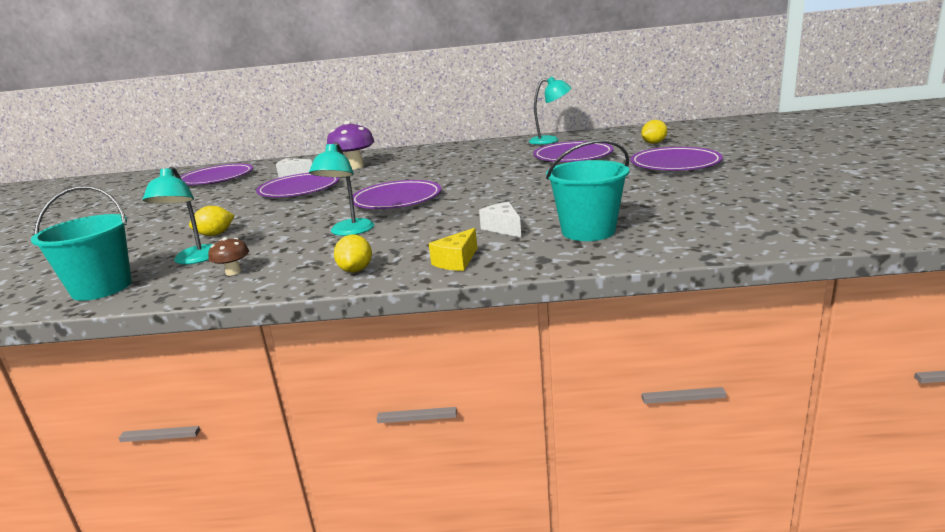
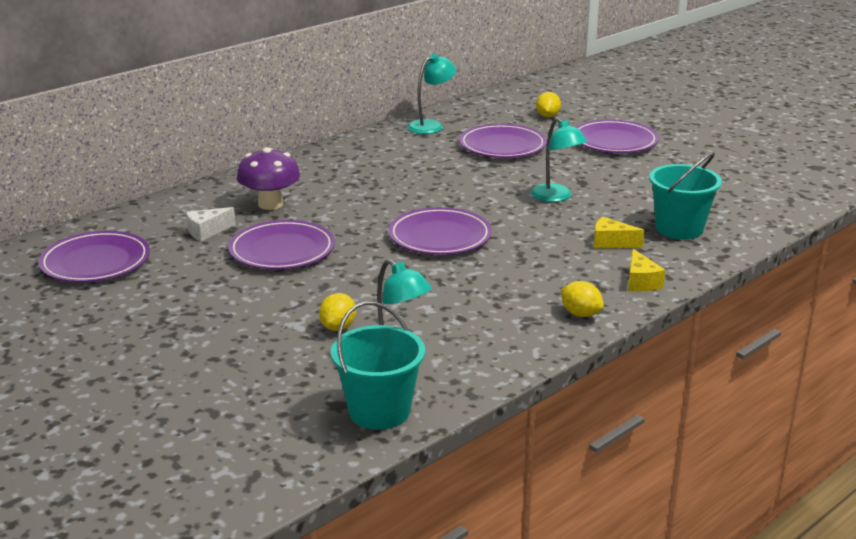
camera: 45 degrees left, 5 degrees up
(233, 272) = (474, 352): brown mushroom -> none
(349, 232) = (481, 283): turquoise lamp -> turquoise lamp (556, 197)
(503, 228) = (611, 243): white cheese -> yellow cheese

